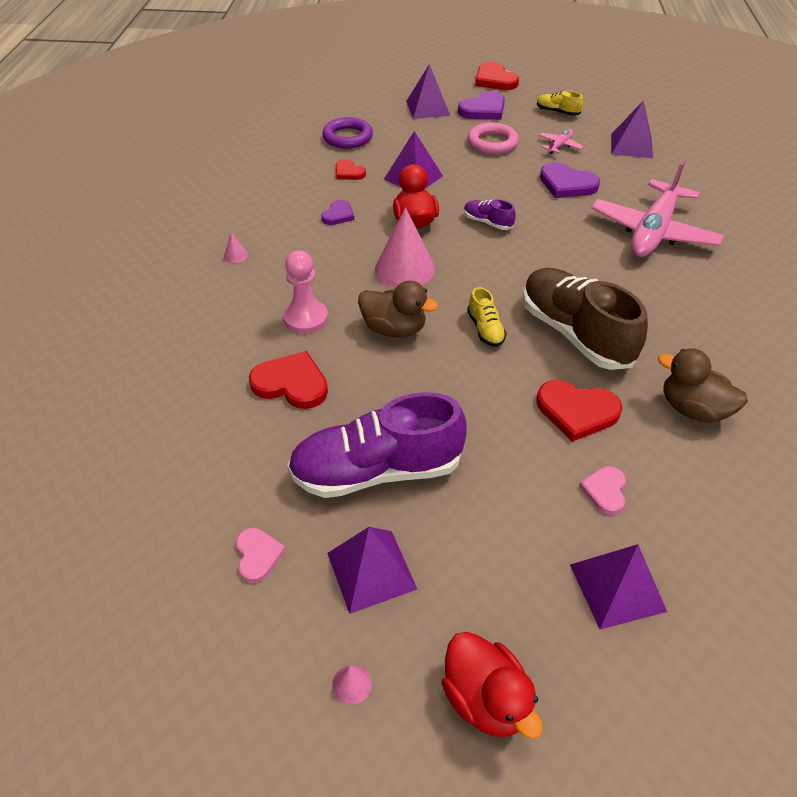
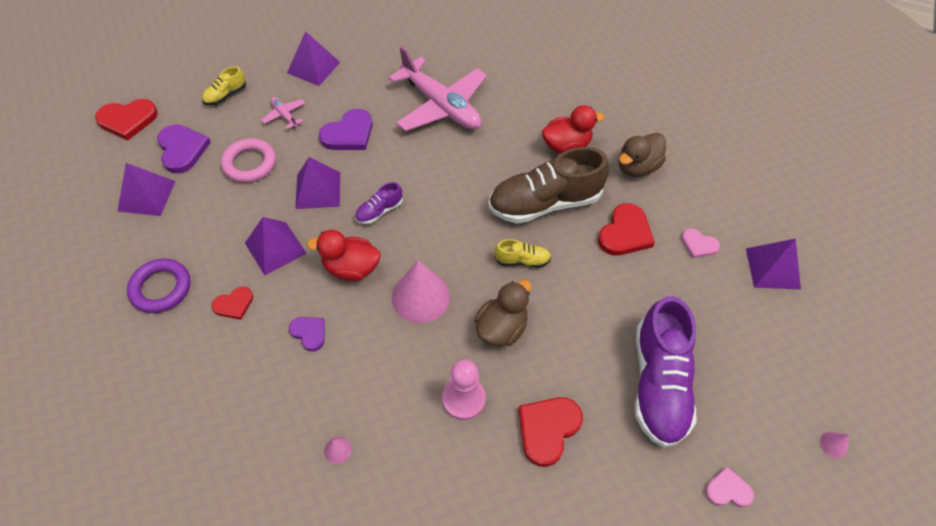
camera: 75 degrees left, 10 degrees up
(371, 570) = (748, 410): purple pyramid -> purple pyramid (318, 190)
(486, 699) = (844, 367): red duck -> red duck (566, 146)

